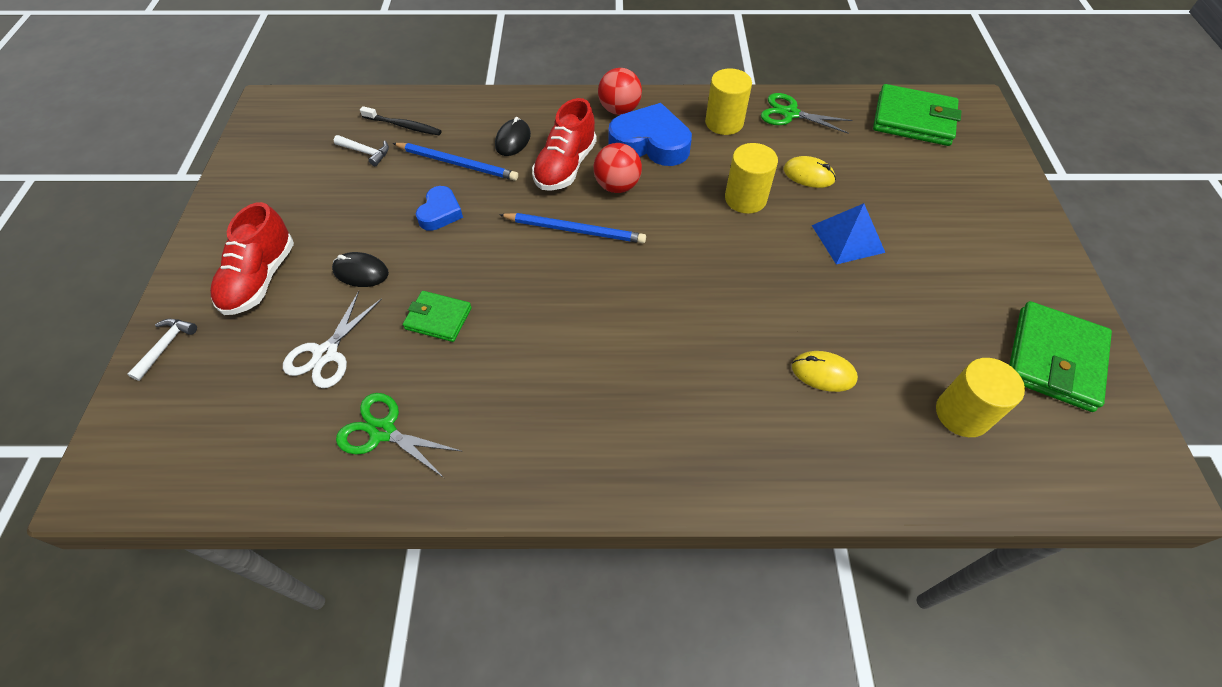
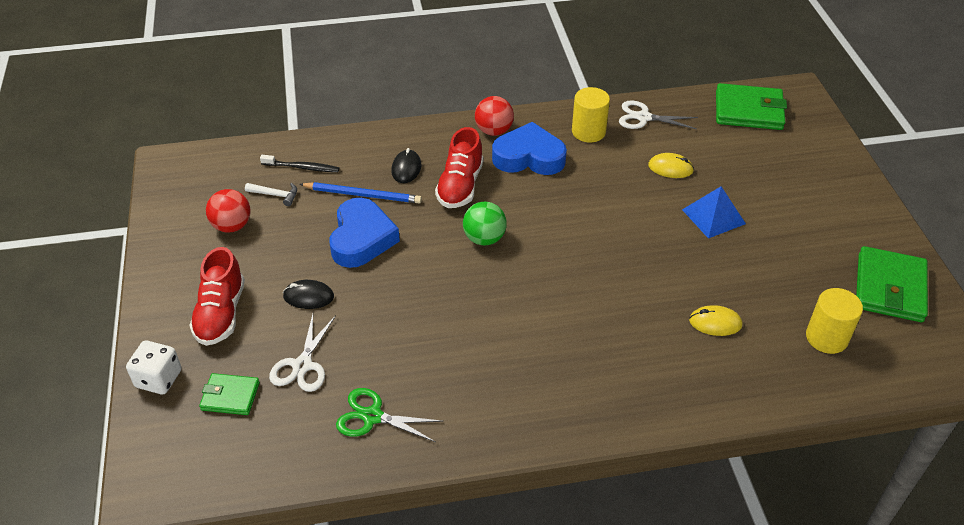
camera: 10 degrees left, 10 degrees down
(166, 346) = (159, 379): white hammer -> white dice
(438, 318) = (389, 325): green wallet -> green wallet (230, 396)
(440, 212) = (361, 238): blue heart -> blue heart, size x1.77
(575, 230) = (484, 238): blue pencil -> green ball
(617, 186) = (510, 197): red ball -> red ball (232, 226)
(745, 198) = (622, 194): yellow cylinder -> none
(790, 113) = (643, 117): green scissors -> white scissors

